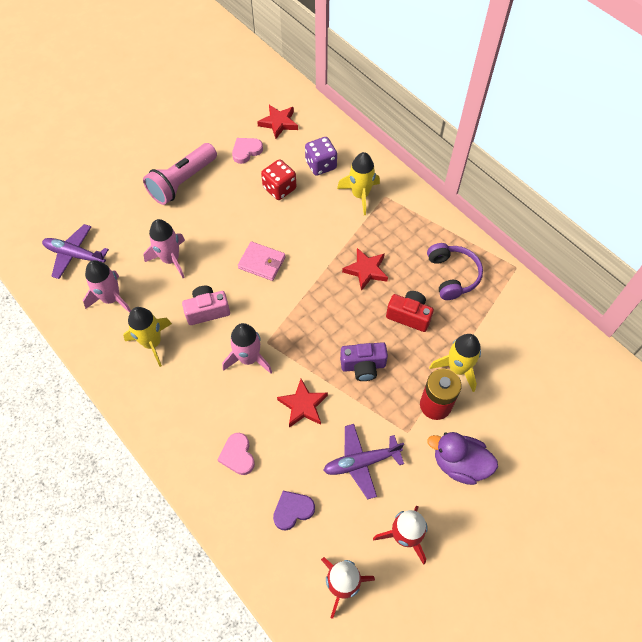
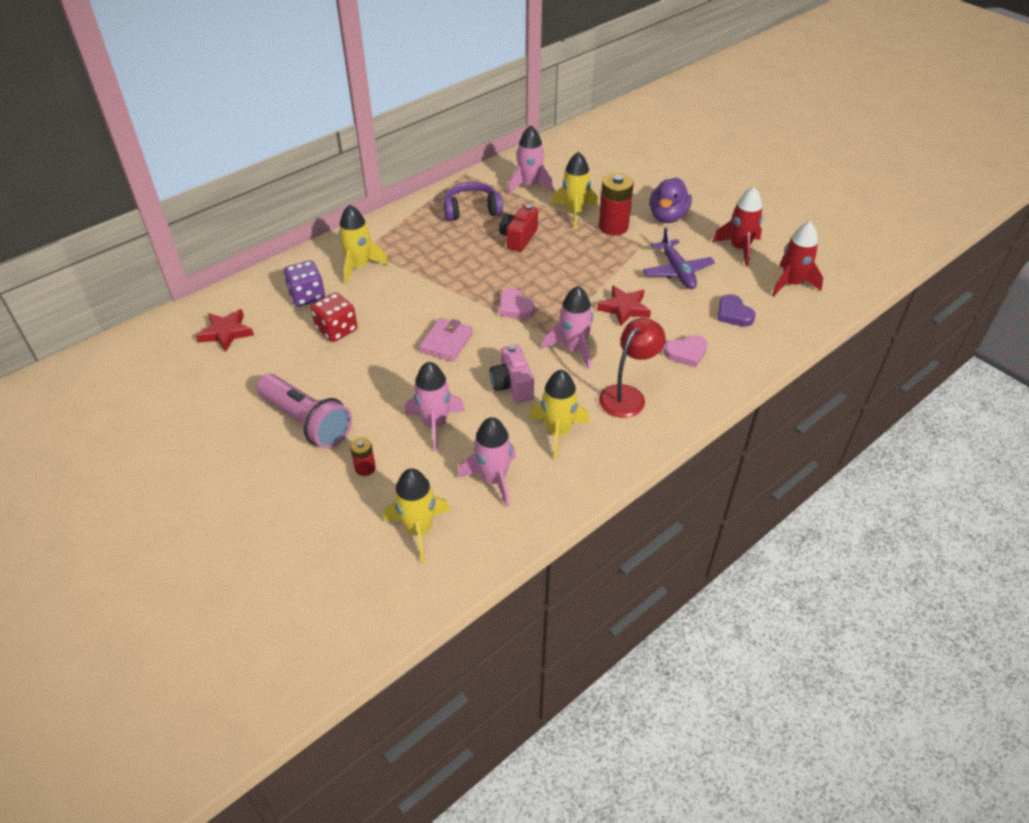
camera: 90 degrees left, 15 degrees down
(75, 255) = (418, 530): purple plane -> yellow rocket
(134, 220) = (365, 468): none -> red battery
(188, 399) = (627, 395): none -> red lamp
(246, 151) = (267, 361): pink heart -> pink heart (515, 307)
(363, 366) = (577, 268): purple camera -> none
(366, 270) = (462, 264): red star -> none
(503, 326) = (529, 185): none -> pink rocket

